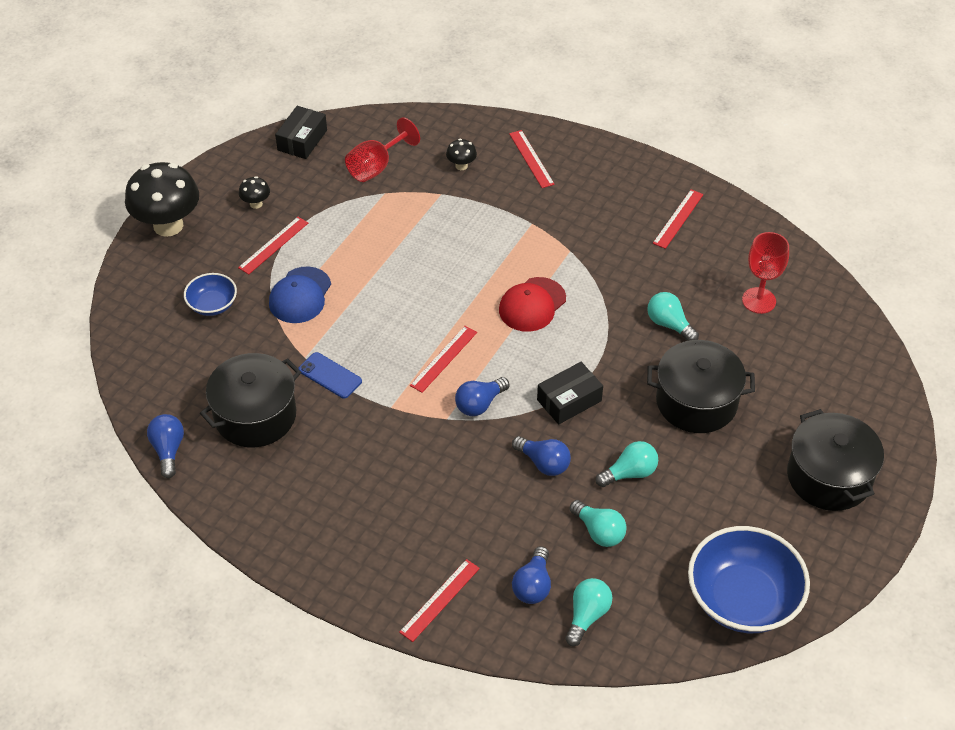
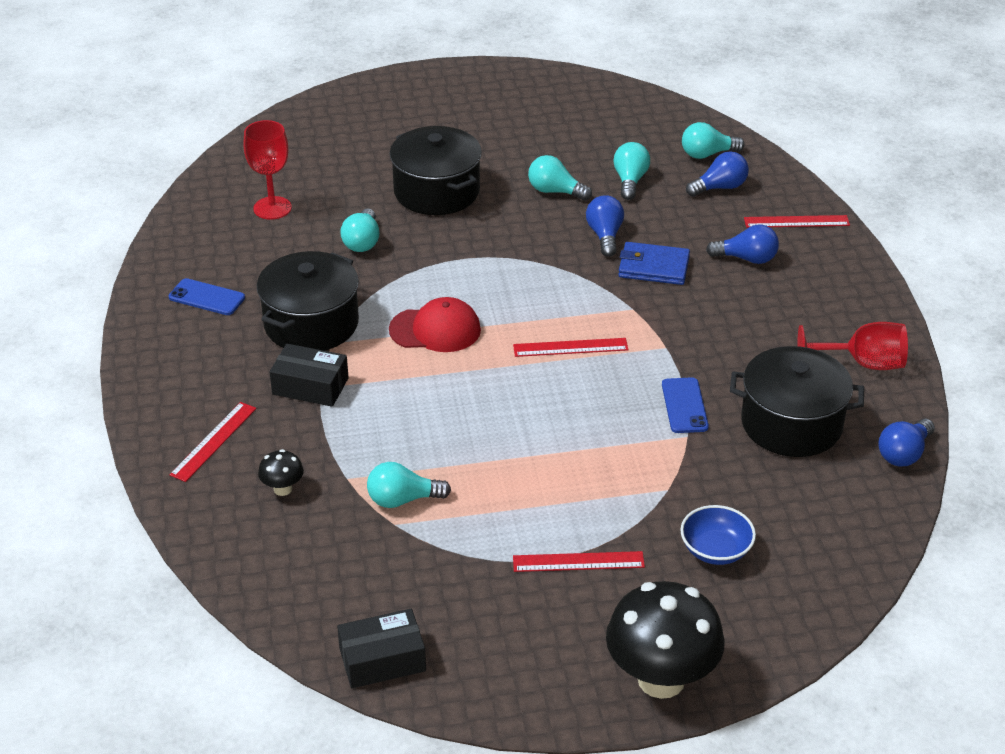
camera: 130 degrees left, 10 degrees down
(256, 204) = (535, 624): black mushroom -> none
(300, 295) = (619, 491): blue cap -> none
(376, 167) = (359, 559): red goblet -> red goblet (862, 364)
(399, 206) = (403, 500): none -> turquoise light bulb
(478, 464) = (653, 267): none -> blue wallet
(479, 404) = (592, 299): blue light bulb -> blue light bulb (746, 258)
(569, 400) = (522, 254): black box -> black box (310, 386)
(678, 218) = (207, 298): red ruler -> blue phone
(743, 599) = (596, 101): blue bowl -> none
(829, 477) = (434, 107): black pot -> black pot (311, 324)

